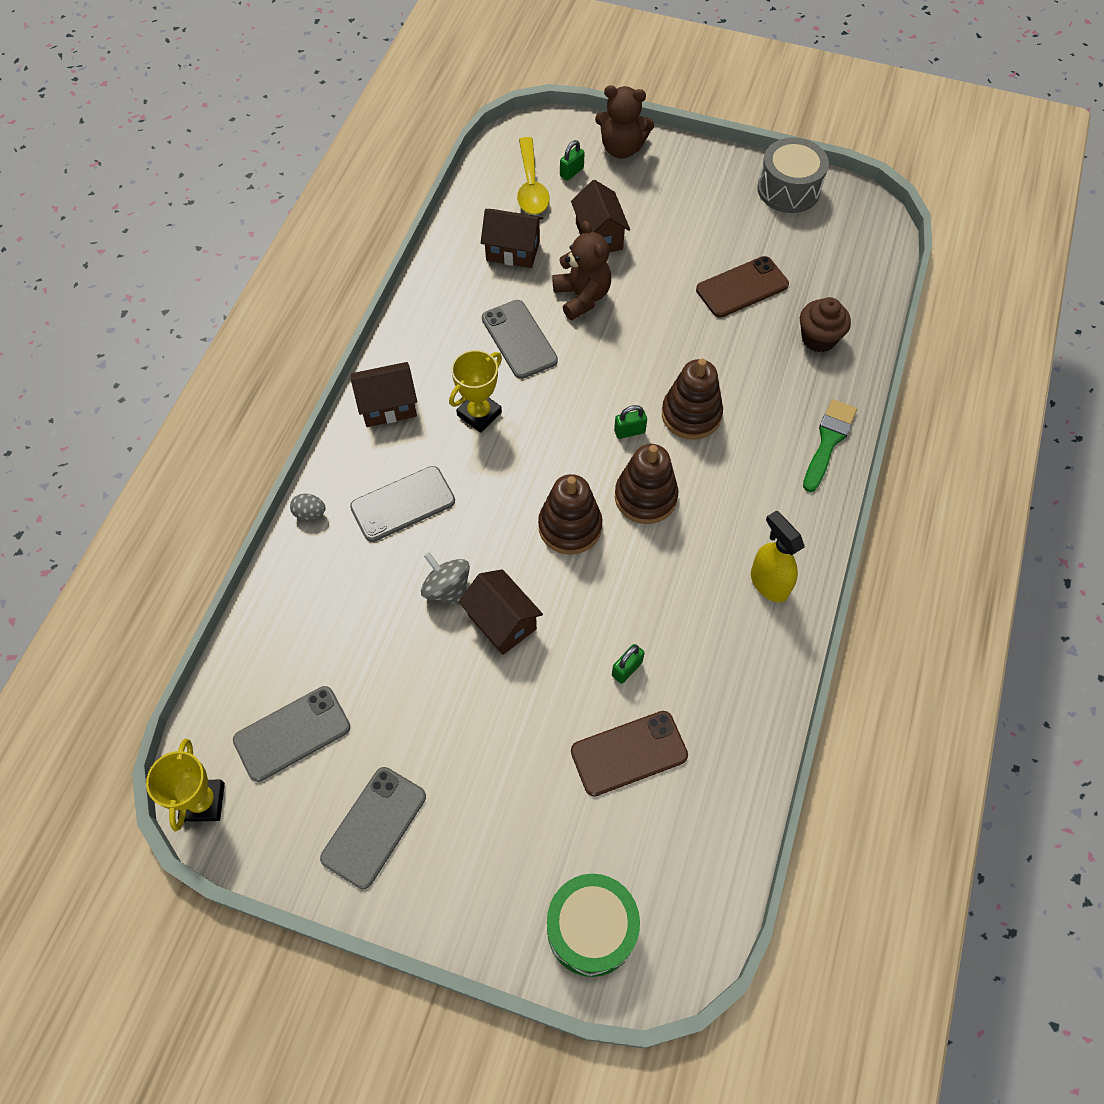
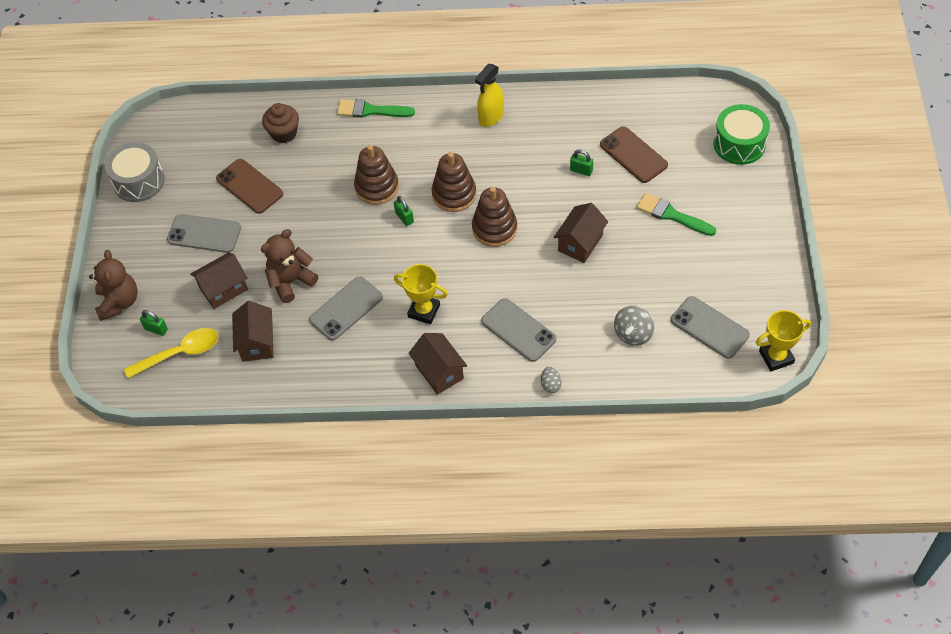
camera: 105 degrees left, 5 degrees down
(374, 827) = (741, 262): grey phone -> grey phone (204, 234)
(447, 589) = (571, 280): grey spinning top -> grey spinning top (633, 334)
(497, 763) = (672, 215): none -> green brush

